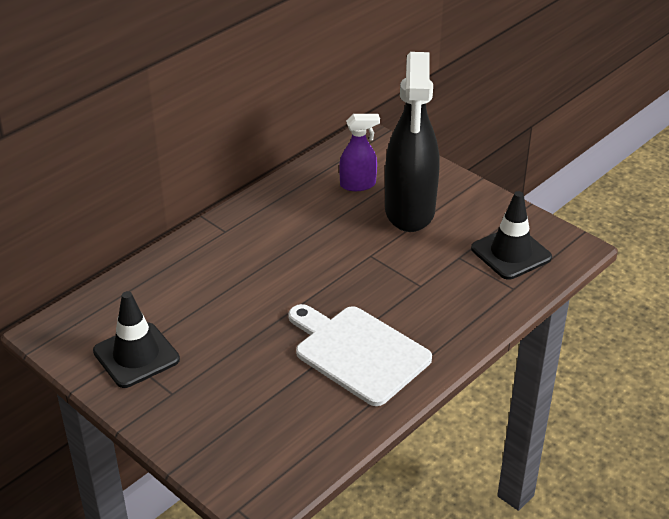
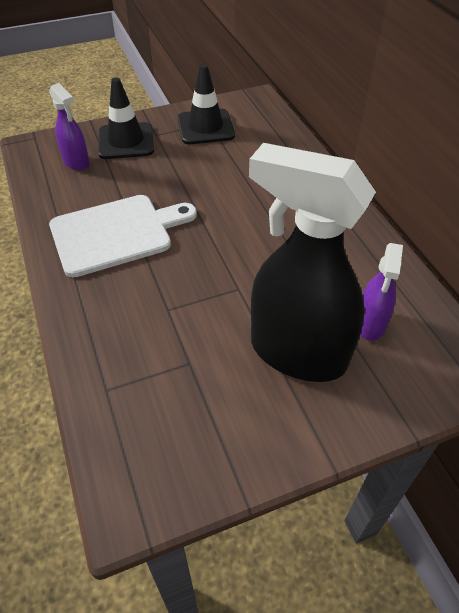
camera: 115 degrees right, 10 degrees up
(266, 439) = (76, 162): none -> purple spray bottle
(511, 253) = (163, 419): black traffic cone -> black traffic cone (126, 141)

